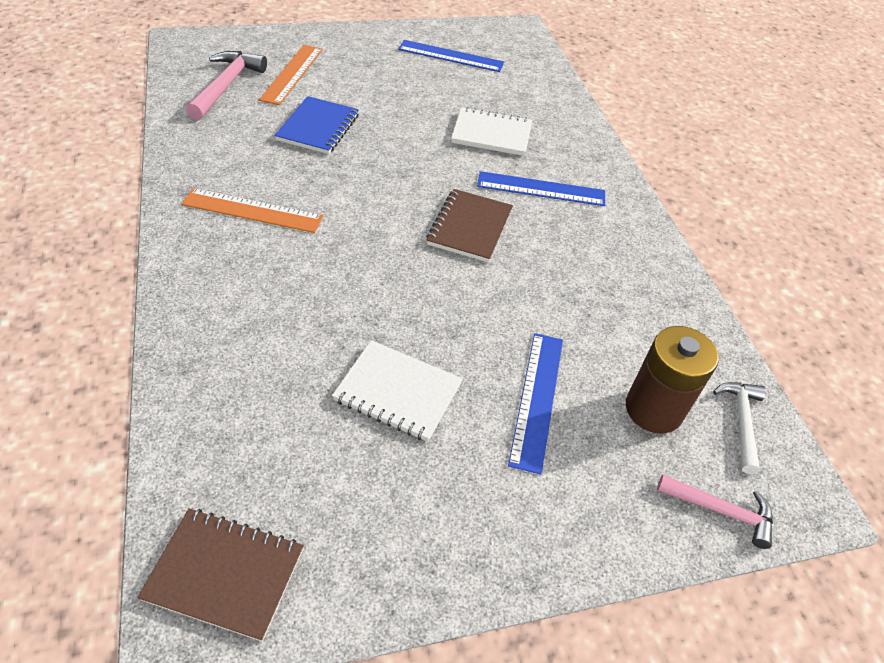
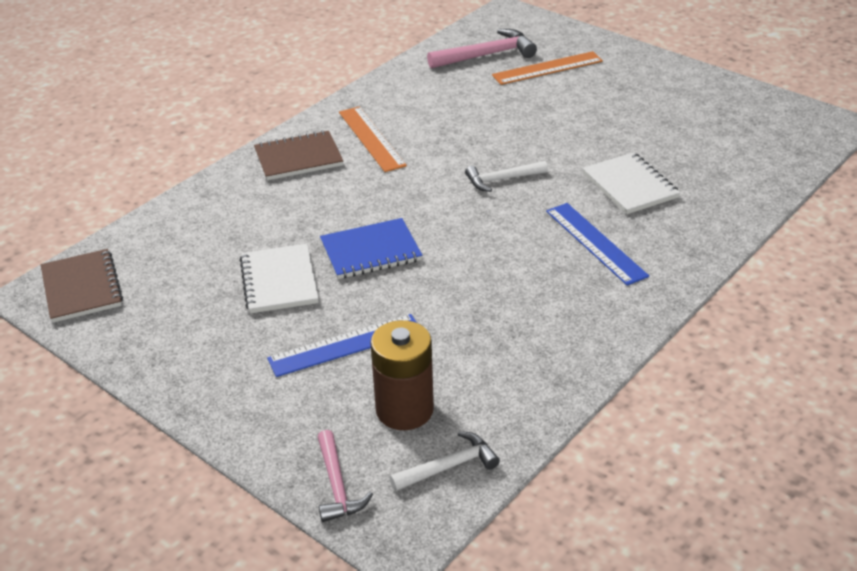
camera: 60 degrees right, 10 degrees down
(318, 127) = (501, 112): blue notebook -> blue notebook (371, 251)
(409, 181) = (502, 180): none -> white hammer
(451, 56) = (709, 114): blue ruler -> none
(470, 227) = (490, 231): brown notebook -> brown notebook (298, 158)

